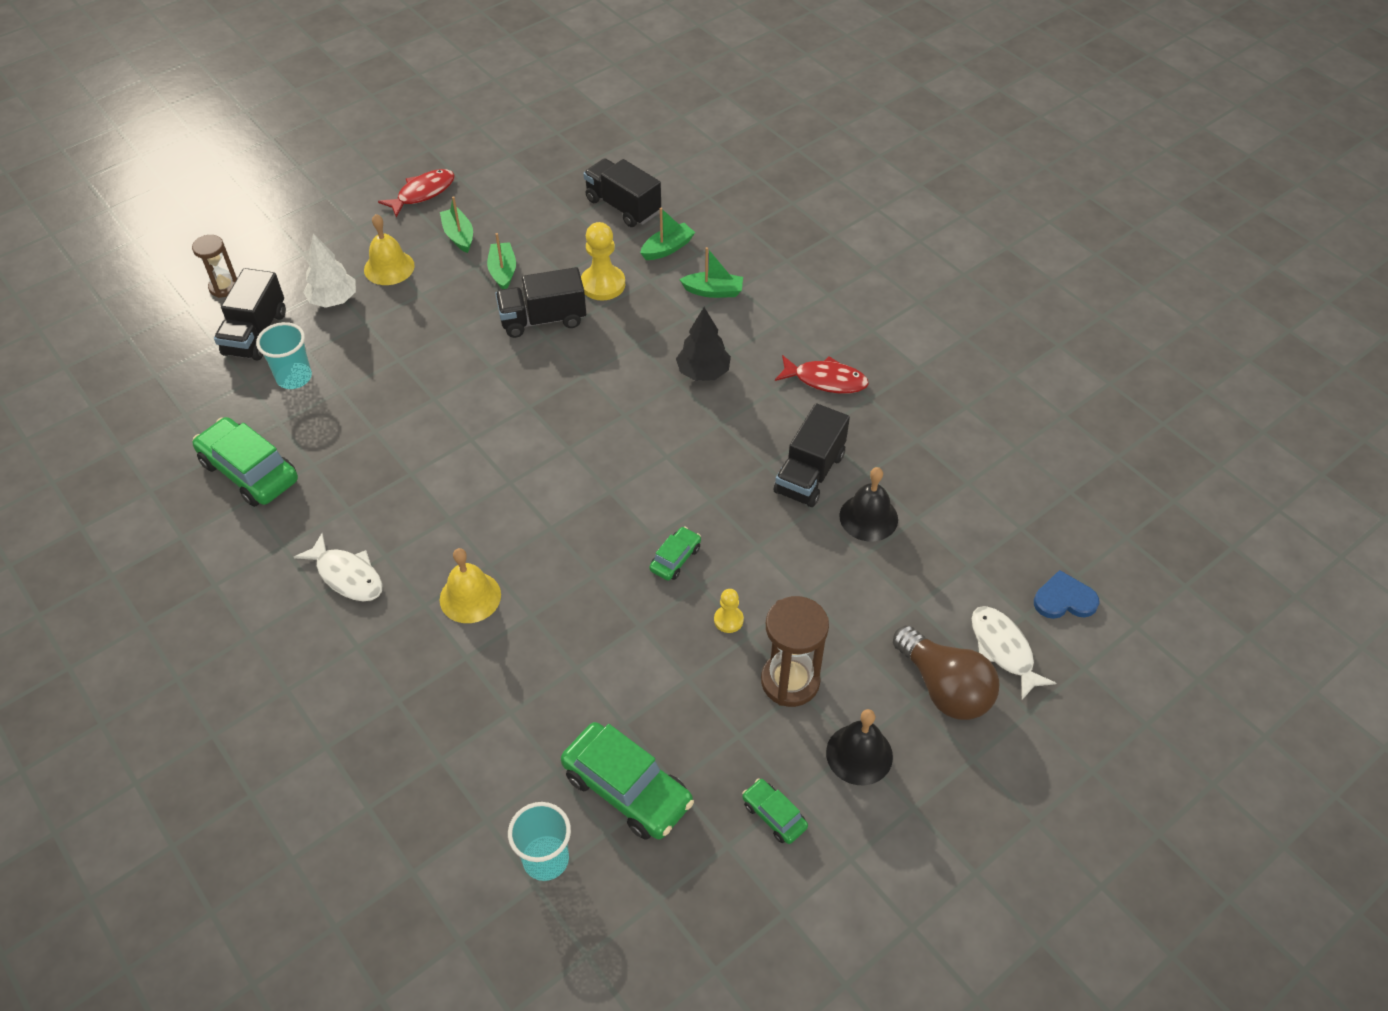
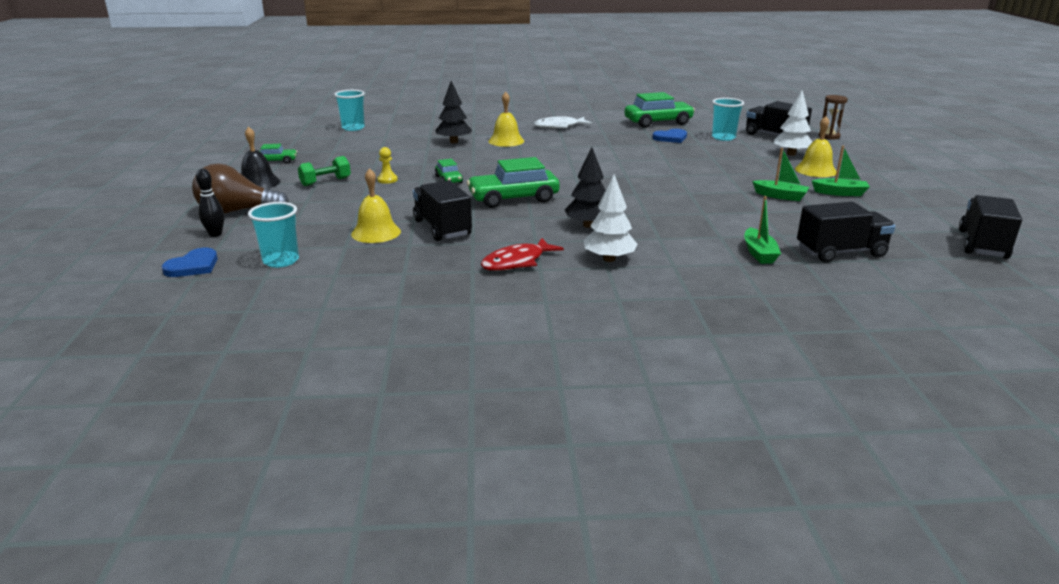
camera: 125 degrees right, 25 degrees down
(330, 427) = (671, 138): none -> blue heart
(423, 193) = (910, 193): red fish -> none
(520, 657) = (454, 142): none -> black tree
(543, 319) = (710, 195): black truck -> black truck (982, 244)
(603, 284) = (732, 220): yellow pawn -> none
(627, 789) = (350, 144): green car -> green car (513, 198)
(713, 291) = (679, 254): green boat -> none
(764, 328) = (609, 259): none -> white tree
(790, 681) = (325, 182): brown hourglass -> green dumbbell
(868, 517) = (376, 232): black bell -> yellow bell
(988, 541) = (281, 261): none -> turquoise cup
(1003, 649) = (215, 234): white fish -> black bowling pin

